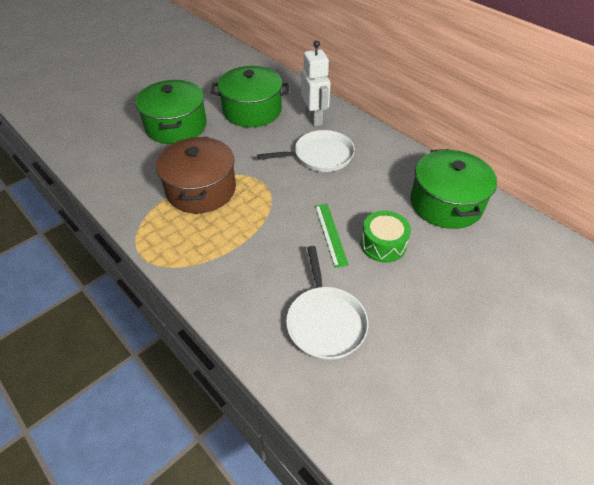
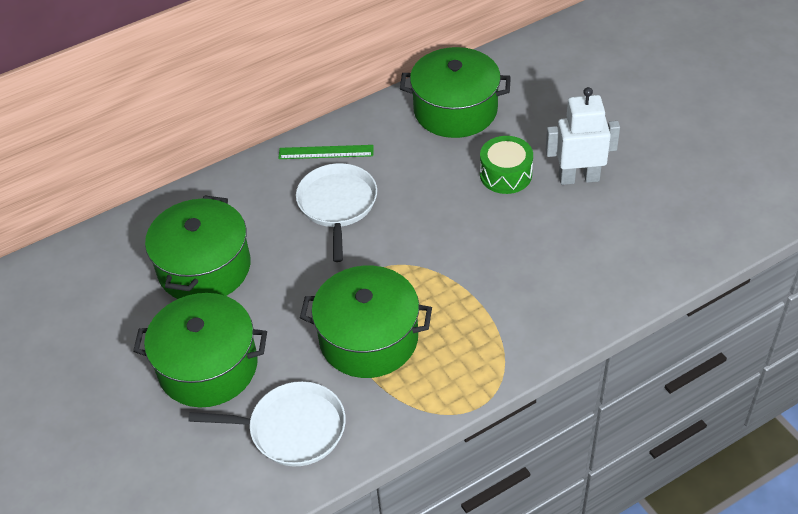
camera: 75 degrees left, 0 degrees up
(201, 189) = (368, 339): brown pot -> green pot
(314, 118) = (252, 199): white robot -> white robot (578, 178)
(325, 322) = (602, 239): white pan -> white pan (292, 429)
(330, 234) = (481, 216): green ruler -> green ruler (326, 152)

